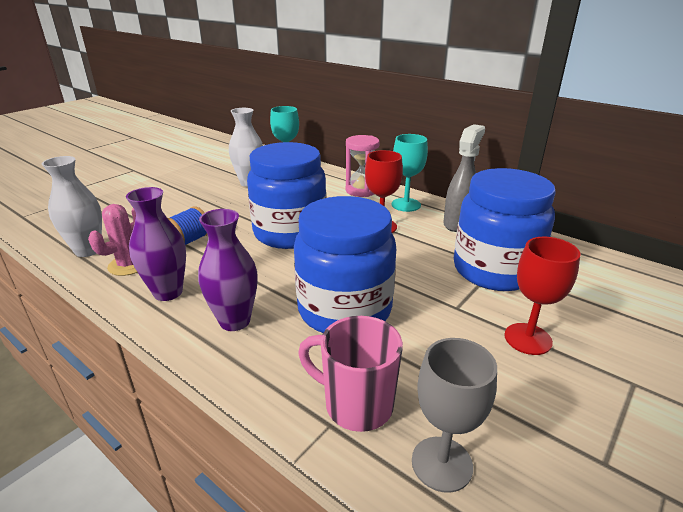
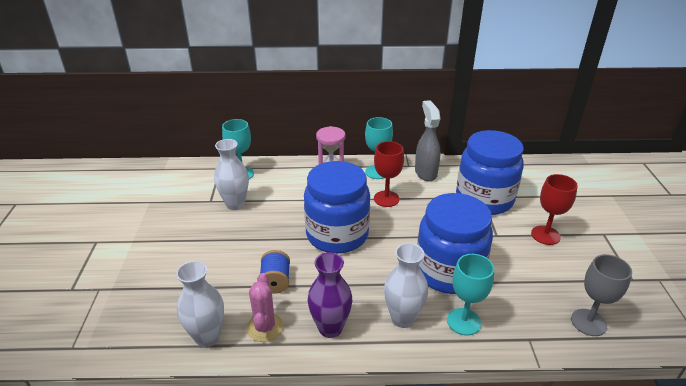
camera: 40 degrees left, 5 degrees up
(235, 321) = (403, 318): purple vase -> white vase
(286, 360) = (463, 321): none -> turquoise goblet
(356, 404) = (526, 321): pink mug -> none

